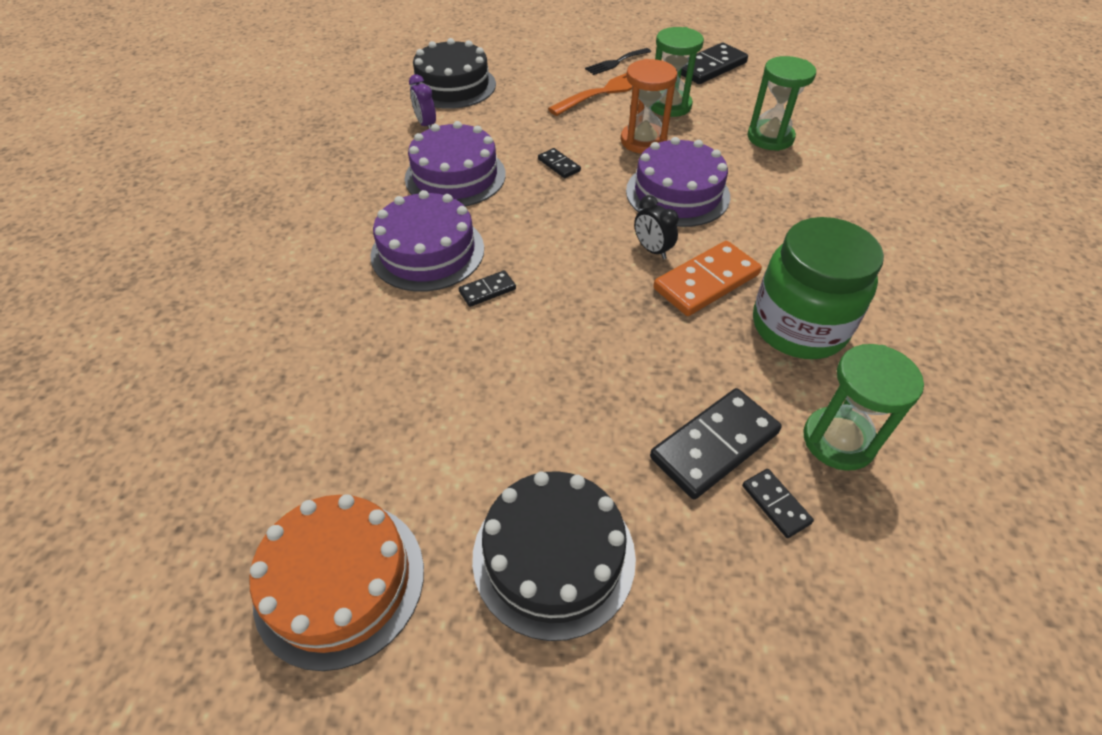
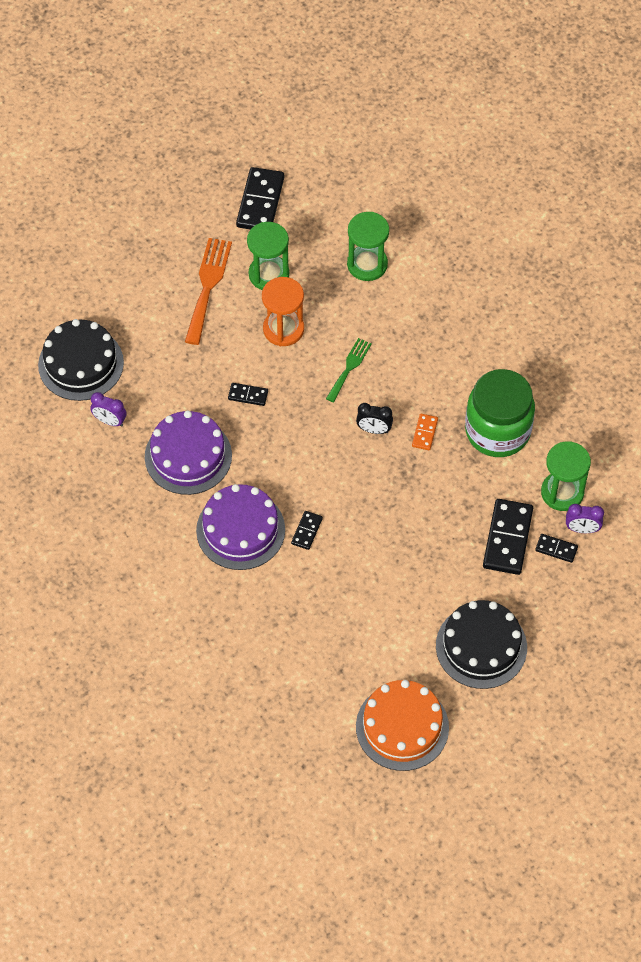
camera: 40 degrees left, 10 degrees up
(616, 62) = (181, 245): black fork -> none
(677, 193) = (349, 368): purple cake -> green fork
(706, 282) = (425, 433): orange domino -> orange domino, size x0.51
(836, 504) = (582, 529): none -> purple clock

